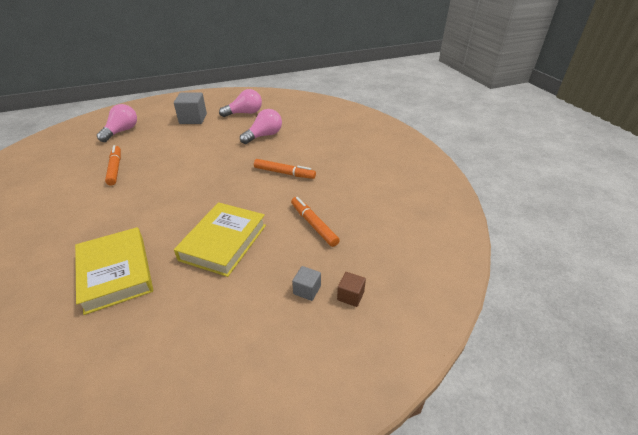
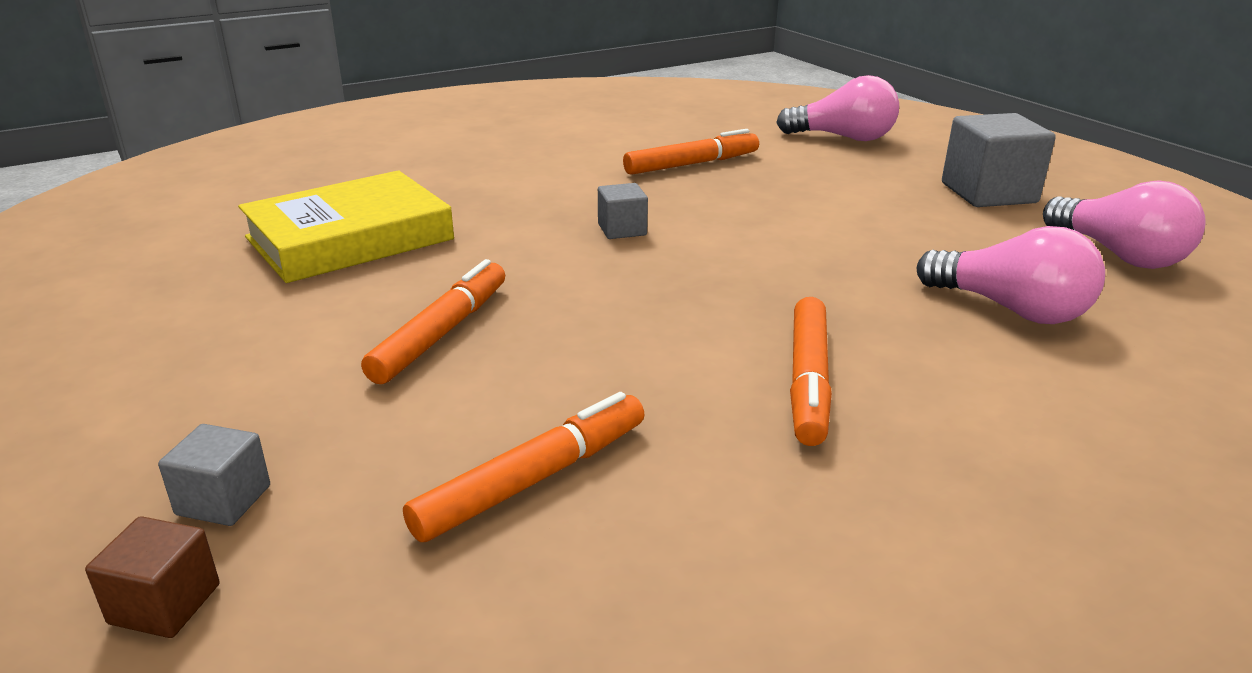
camera: 80 degrees right, 10 degrees down
(166, 193) = (622, 230): none -> grey cube
(223, 242) = (441, 333): yellow book -> orange marker

